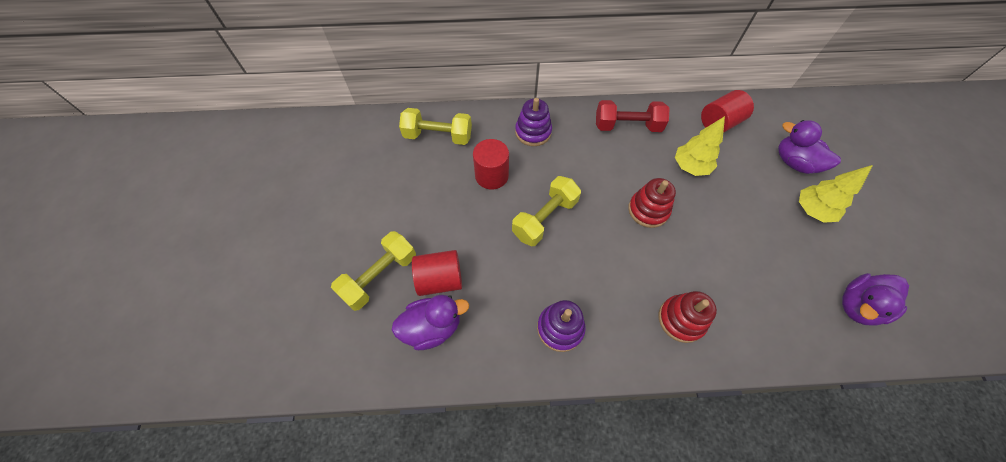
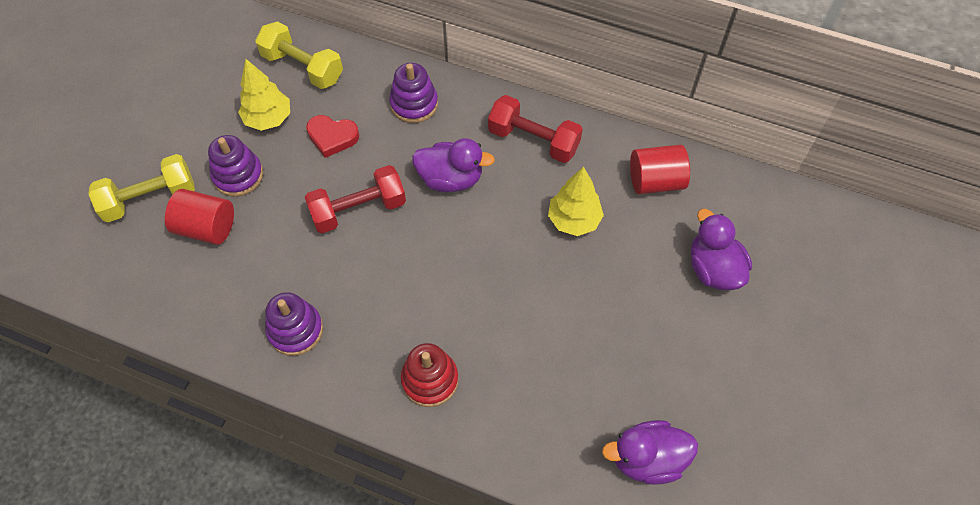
camera: 25 degrees right, 0 degrees up
(432, 327) = (170, 272): purple duck -> purple duck (450, 179)
(439, 230) = (238, 175): none -> purple stacking toy
(491, 176) = (332, 137): red cylinder -> red heart
(545, 218) = (358, 210): yellow dumbbell -> red dumbbell
(648, 210) = (483, 249): red stacking toy -> none
(812, 211) = (685, 334): yellow tree -> yellow tree (268, 119)

